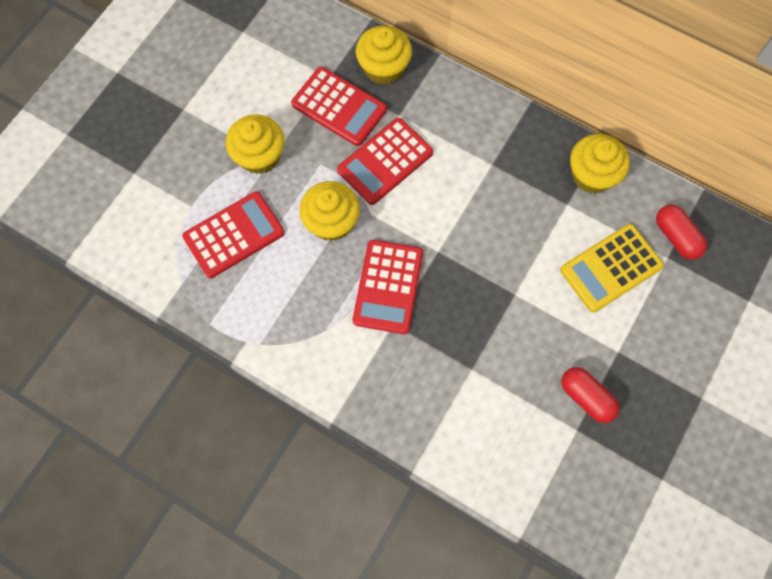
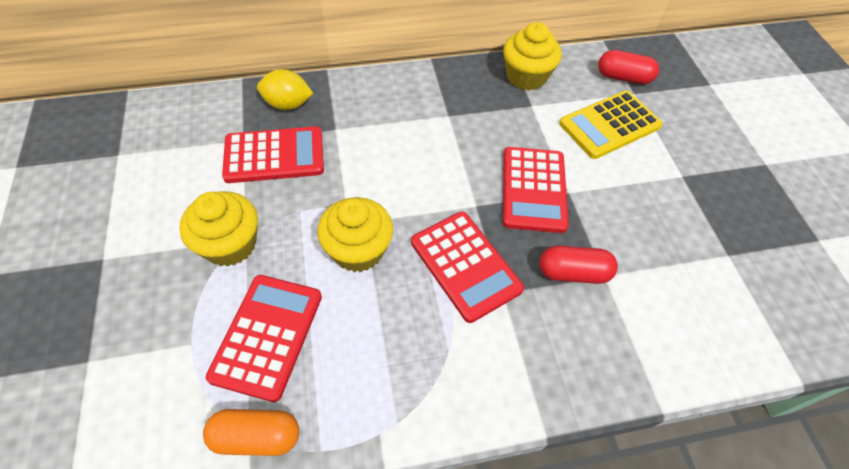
camera: 45 degrees left, 15 degrees down
(184, 288) = (256, 437): none -> orange capsule
(384, 68) = (288, 104): yellow cupcake -> yellow lemon
(385, 162) = (359, 169): red calculator -> red calculator (534, 189)
(586, 397) = (704, 225): red capsule -> red capsule (573, 273)
(611, 268) = (609, 125): yellow calculator -> yellow calculator turned 45 degrees clockwise

